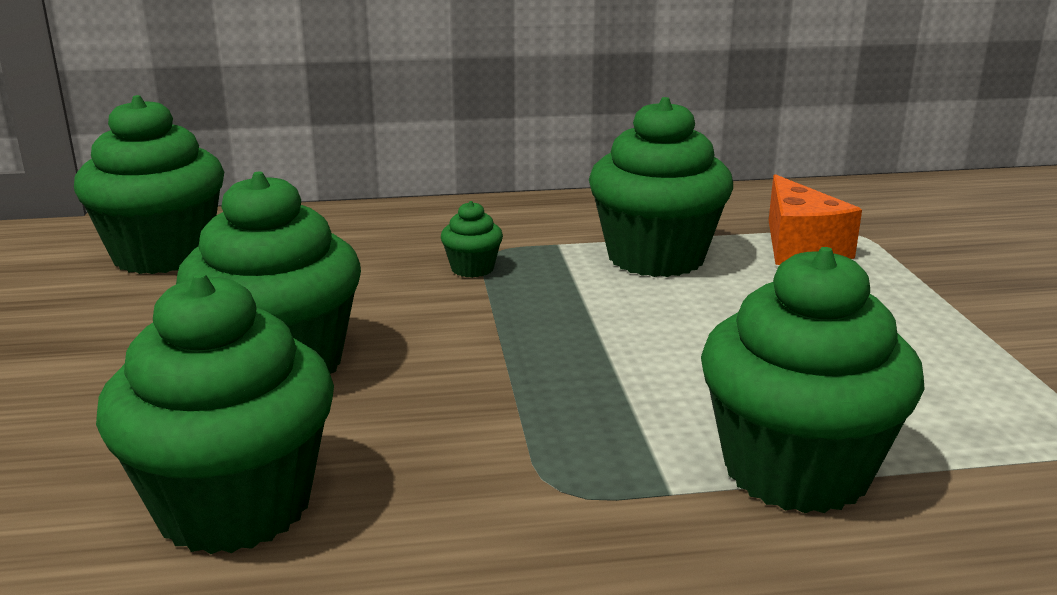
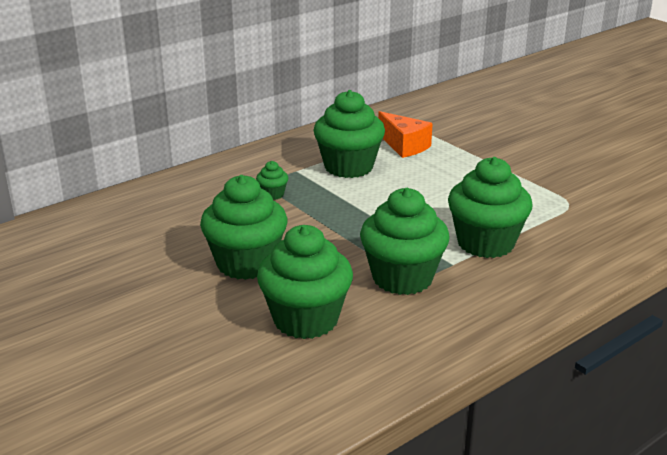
camera: 30 degrees left, 5 degrees up
(163, 255) = (103, 229): green cupcake -> green cupcake (402, 278)

